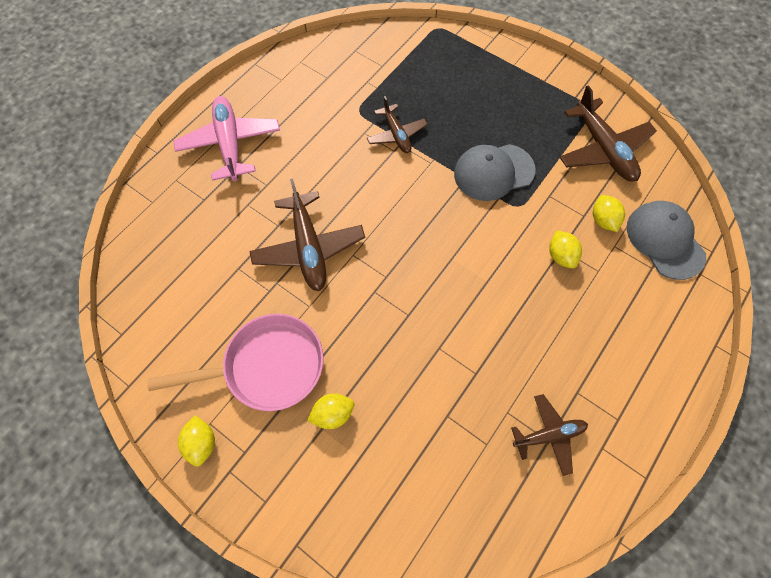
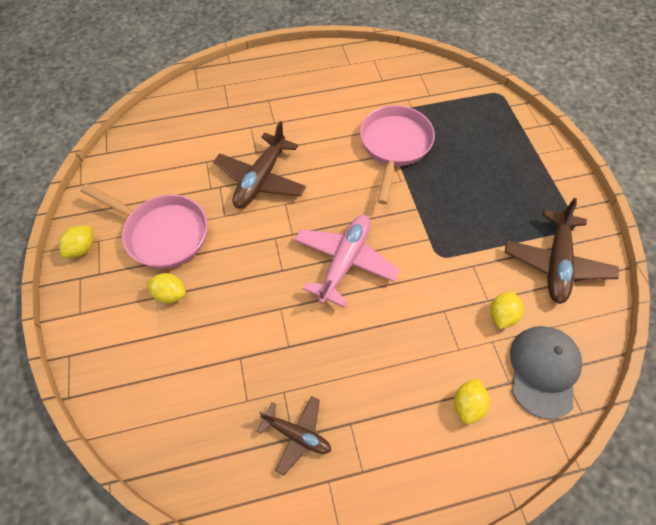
camera: 40 degrees right, 5 degrees down
(230, 144) = (277, 84): pink plane -> pink plane (344, 262)
(396, 134) = (394, 146): brown plane -> pink pan
(493, 172) = (443, 218): grey cap -> none
(561, 256) = (437, 315): yellow lemon -> yellow lemon (467, 404)

